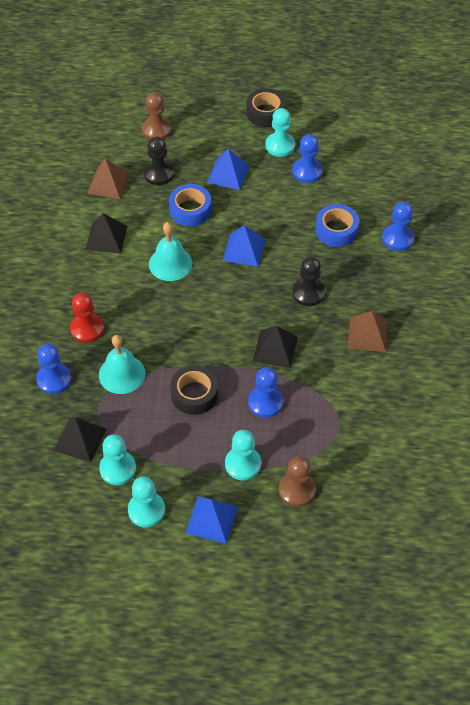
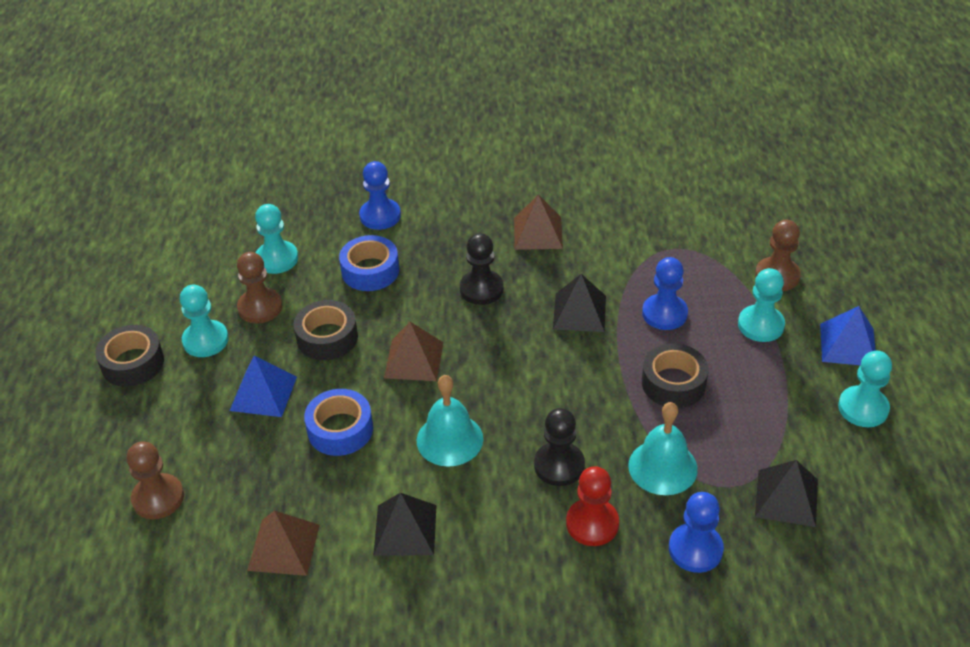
camera: 95 degrees left, 10 degrees down
(117, 469) = (815, 447): turquoise pawn -> turquoise pawn (277, 259)
(159, 174) = (261, 480): black pawn -> black pawn (559, 465)
(243, 249) = (413, 360): blue pyramid -> brown pyramid
(272, 205) = (327, 337): none -> black tape
(307, 171) = (260, 307): blue pawn -> brown pawn

